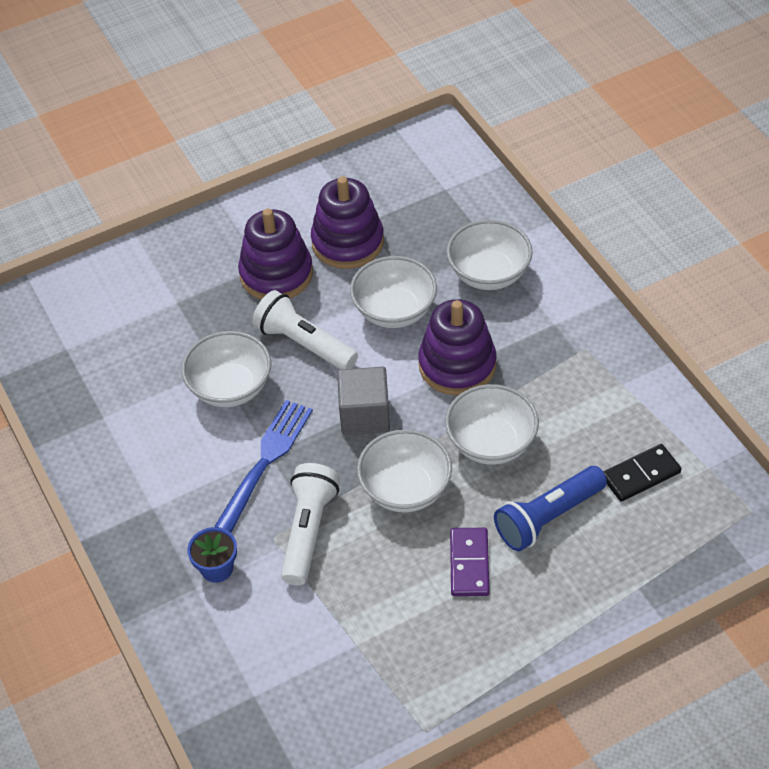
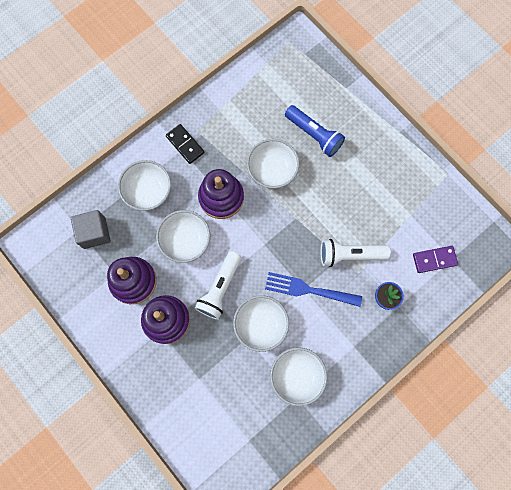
camera: 105 degrees left, 25 degrees up
(364, 415) = (266, 241): grey cube -> grey cube (94, 233)
(405, 489) = (312, 209): white bowl -> white bowl (297, 376)
(469, 564) = (351, 169): purple domino -> purple domino (434, 260)
(641, 475) = (278, 94): black domino -> black domino (185, 144)

